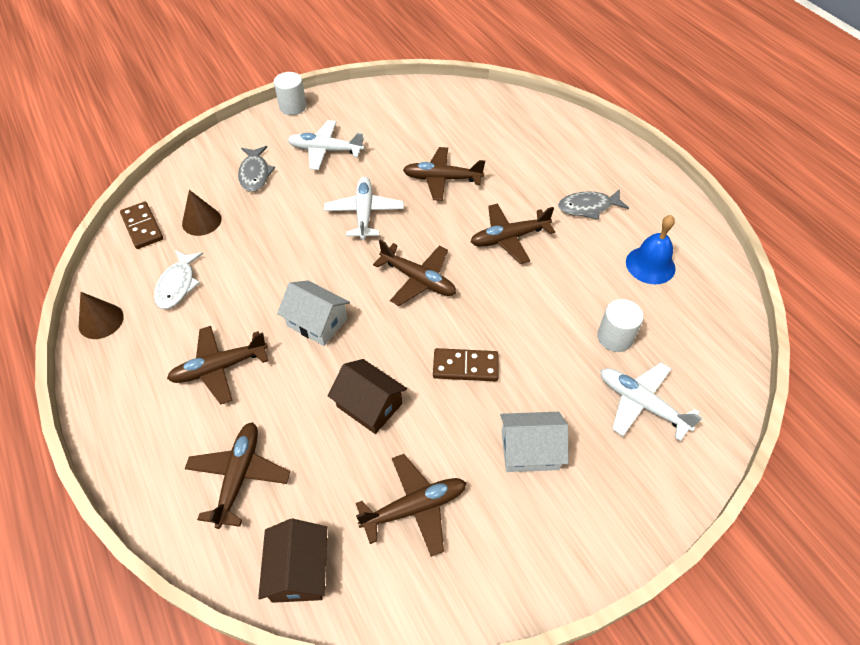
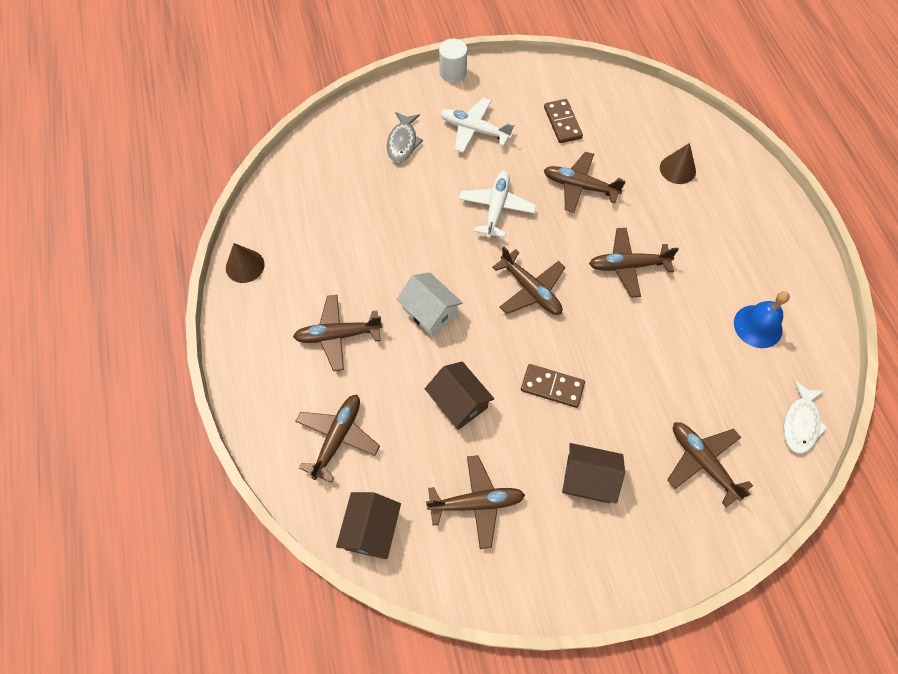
camera: 15 degrees right, 10 degrees up
(142, 227) = (292, 178): brown domino -> brown domino (562, 123)
(178, 285) = (315, 245): white fish -> white fish (800, 423)
(201, 221) = (345, 184): brown cone -> brown cone (677, 169)
(529, 450) = (588, 479): white house -> brown house
(588, 207) = (715, 250): grey fish -> none
(615, 337) = (699, 392): white cylinder -> none
(641, 404) = (702, 462): white plane -> brown plane

